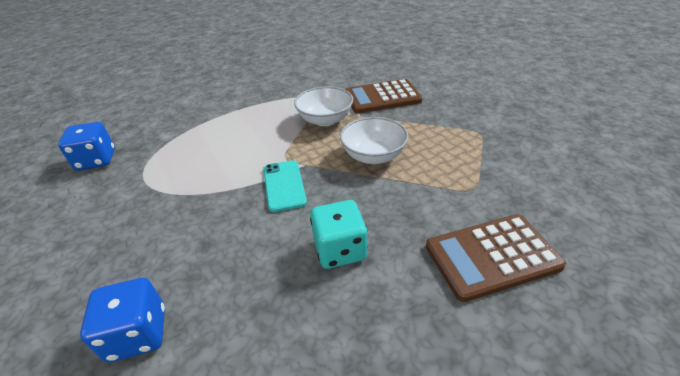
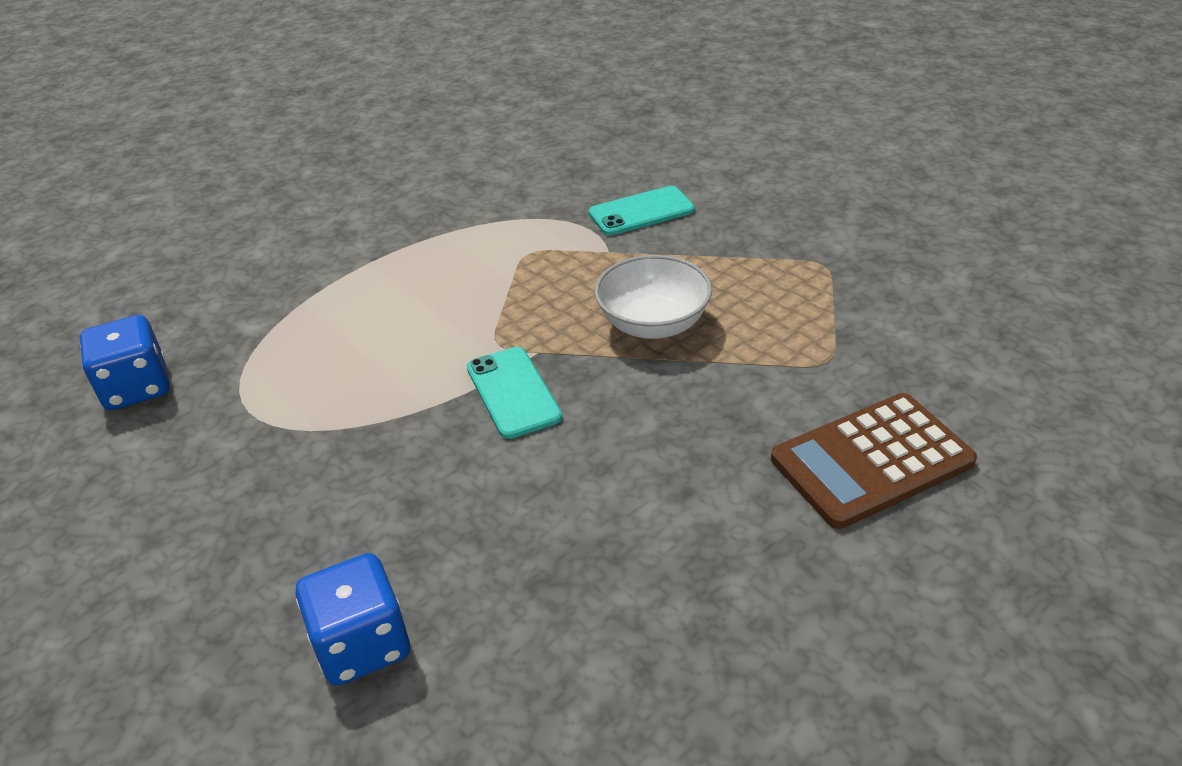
camera: 10 degrees left, 0 degrees up
(325, 120) = (548, 266): white bowl -> none
(340, 250) = (639, 482): turquoise dice -> none
(382, 97) = (641, 212): brown calculator -> turquoise phone

